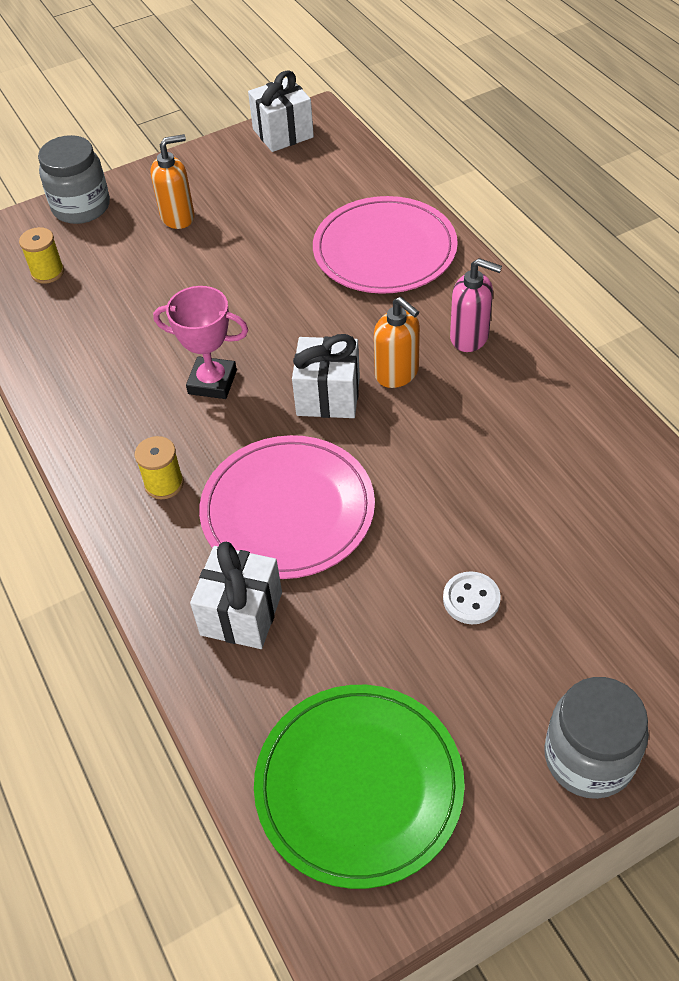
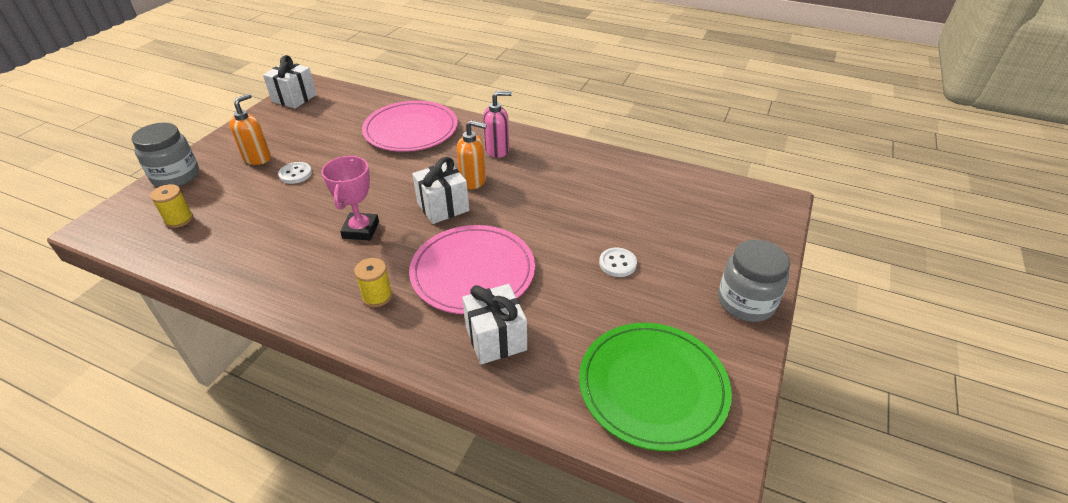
camera: 40 degrees left, 10 degrees down
(201, 261) = (295, 174): none -> white button
(212, 382) = (361, 230): pink trophy -> pink trophy turned 60 degrees counterclockwise

